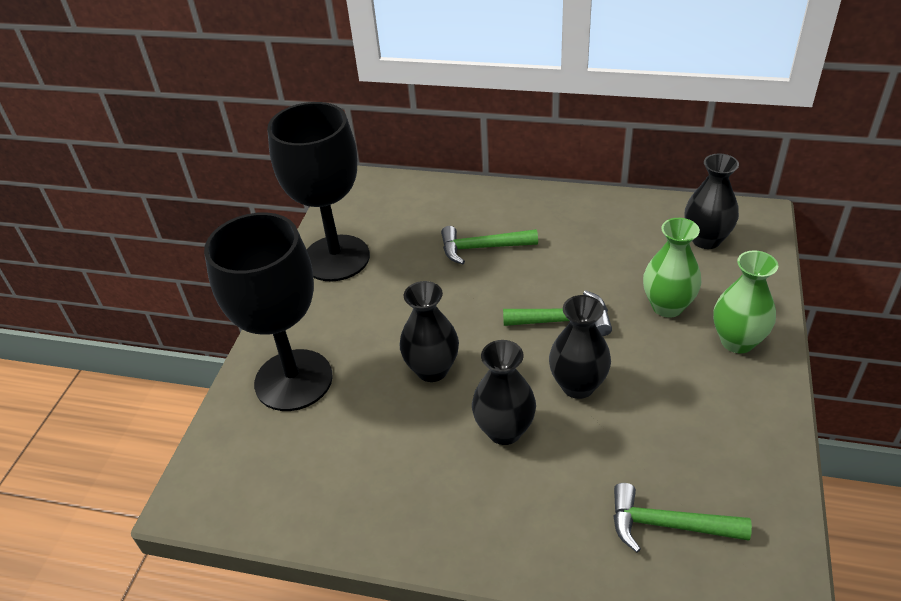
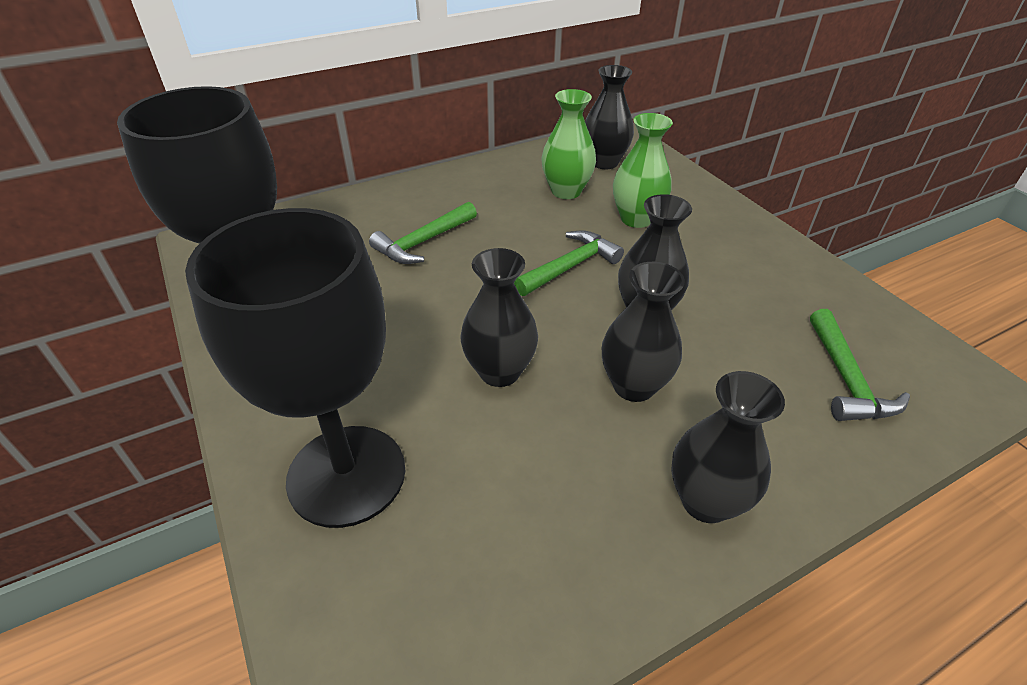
camera: 45 degrees left, 0 degrees up
(461, 526) = (706, 501): none -> black vase
(668, 525) = (846, 379): green hammer -> green hammer turned 60 degrees counterclockwise
(737, 341) = (713, 220): green vase -> green vase (566, 191)

